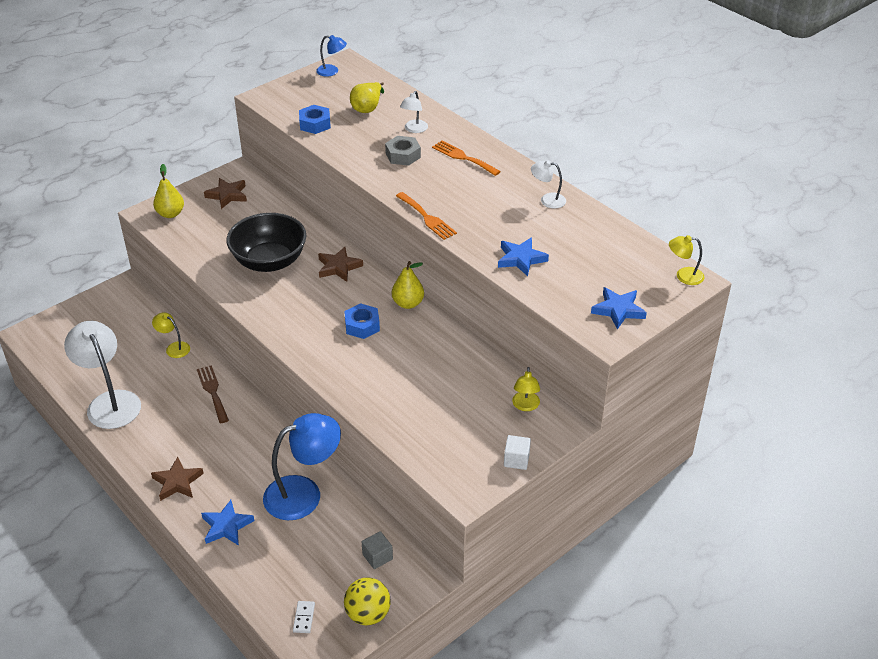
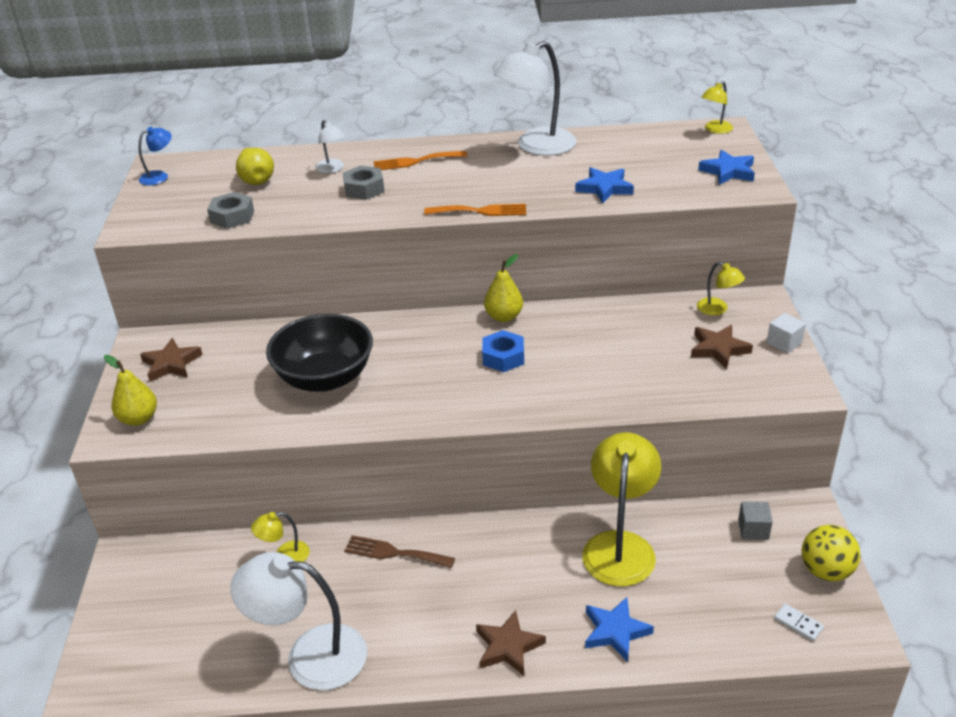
camera: 50 degrees left, 5 degrees down
(304, 493) = (620, 546): blue lamp -> yellow lamp
(315, 124) = (232, 217): blue nut -> grey nut
(338, 267) = (395, 336): brown star -> brown star (718, 349)
(547, 200) = (537, 147): white lamp -> white lamp, size x2.11

